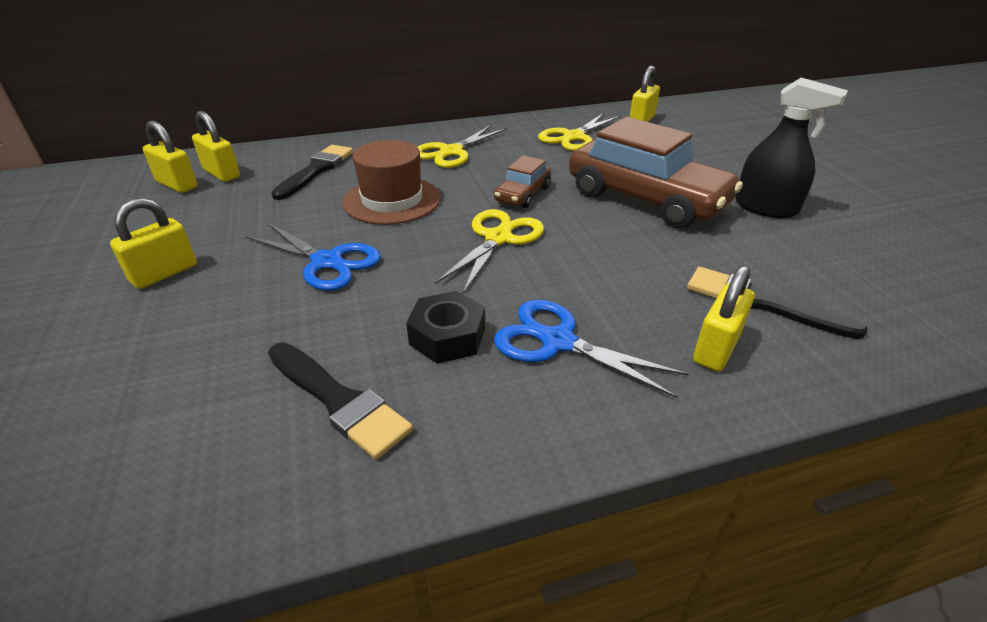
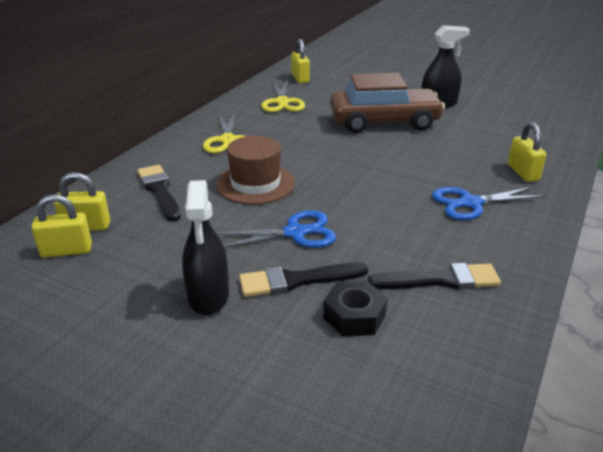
camera: 45 degrees left, 5 degrees down
(164, 273) = (208, 296): yellow padlock -> black spray bottle
(447, 336) = (427, 228): black nut -> black nut (354, 316)
(498, 238) = (357, 174): yellow scissors -> none
(522, 194) = (322, 146): brown car -> none
(760, 303) = (506, 147): black brush -> black brush (296, 280)

